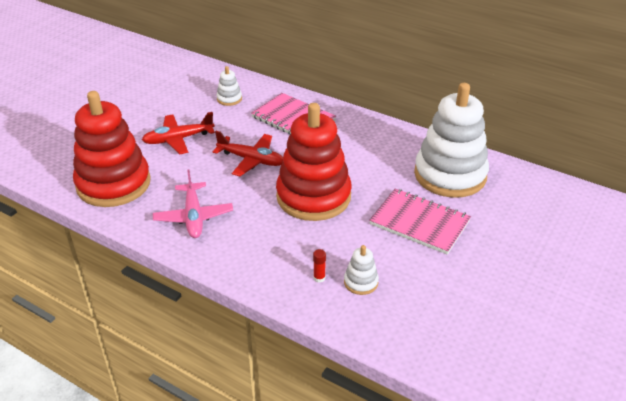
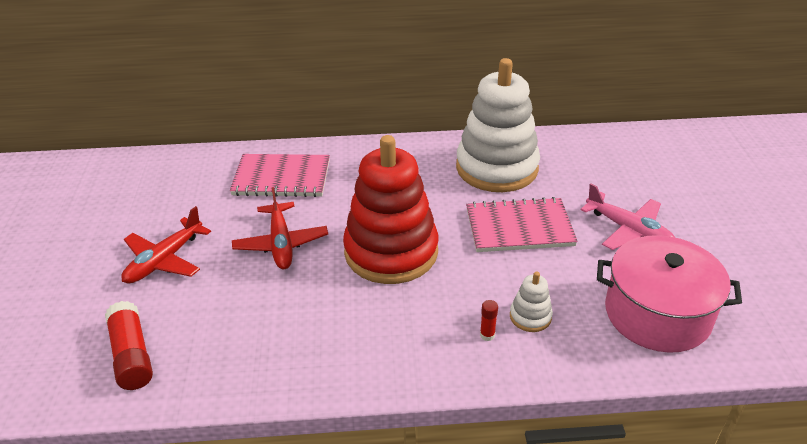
camera: 35 degrees left, 0 degrees up
(113, 184) = (132, 355): red stacking toy -> red glue stick
(194, 217) = (280, 342): pink plane -> pink plane (629, 230)
(229, 99) = (182, 186): white stacking toy -> none
(251, 160) = (281, 243): red plane -> red plane turned 90 degrees clockwise
(456, 329) = (657, 314): none -> pink pot

